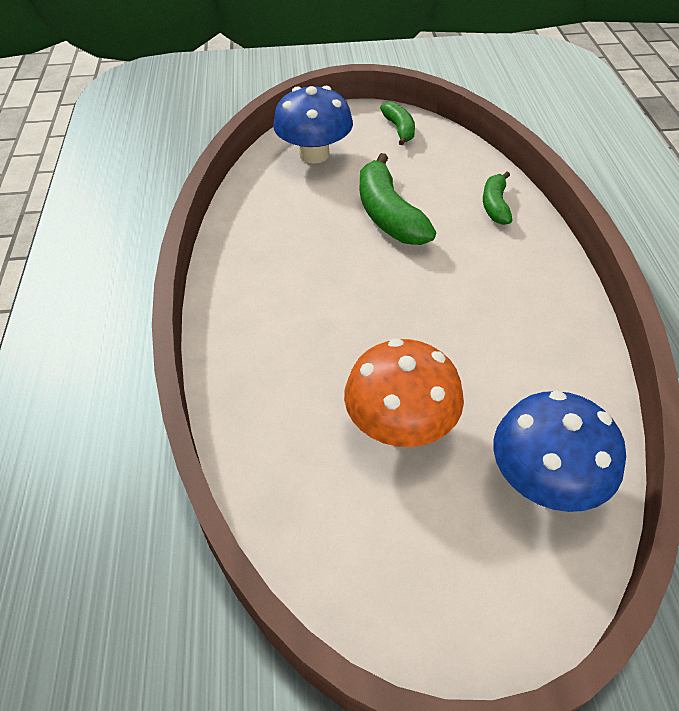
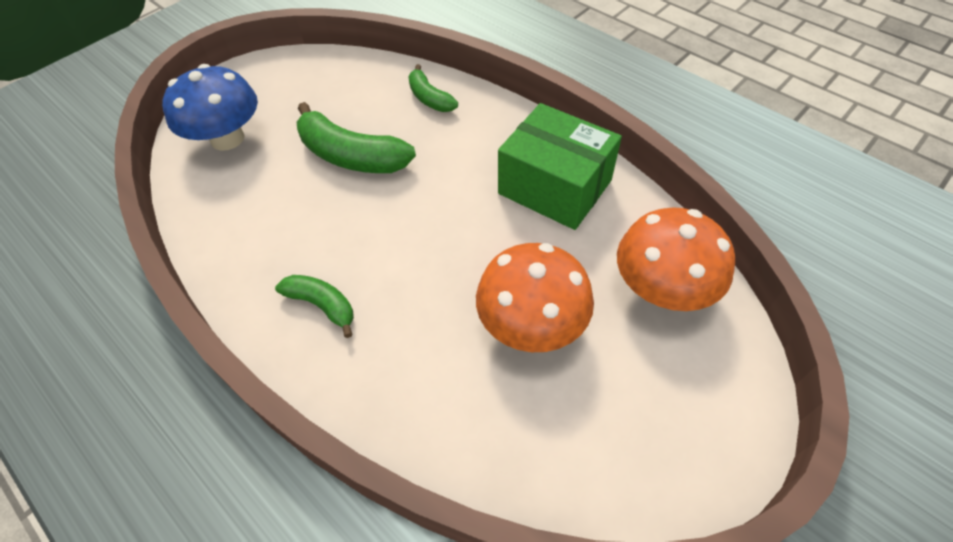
camera: 40 degrees left, 5 degrees up
(399, 129) = (286, 74): green banana -> green banana (322, 305)
(533, 336) = (555, 187): none -> green box
(544, 480) = (662, 289): blue mushroom -> orange mushroom

